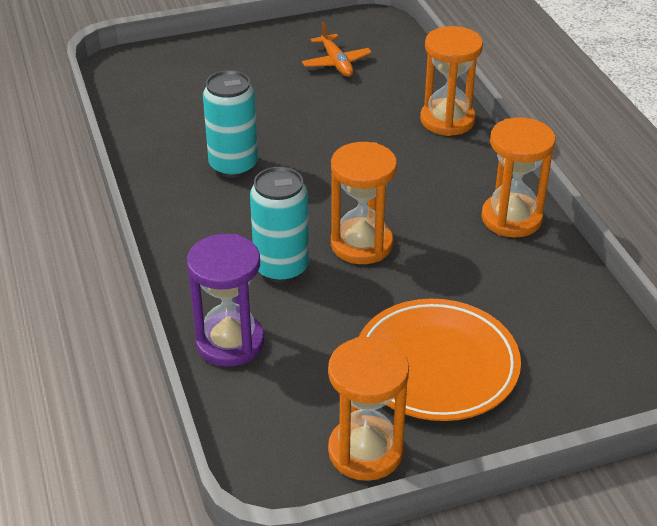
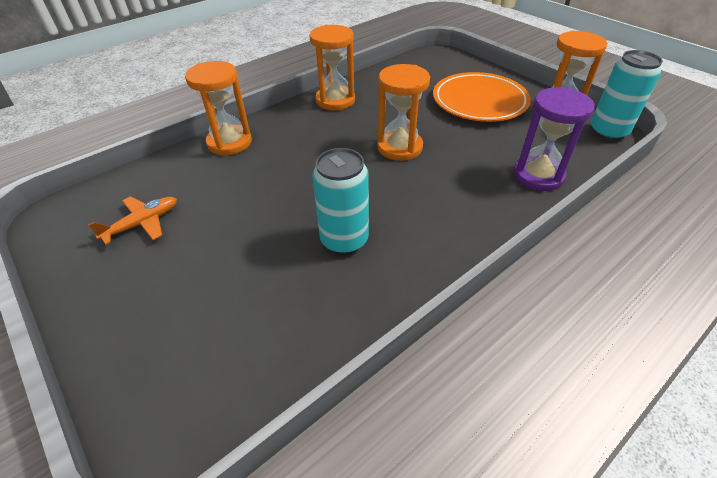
camera: 110 degrees left, 5 degrees up
(281, 268) = (451, 174): turquoise can -> turquoise can (608, 132)

